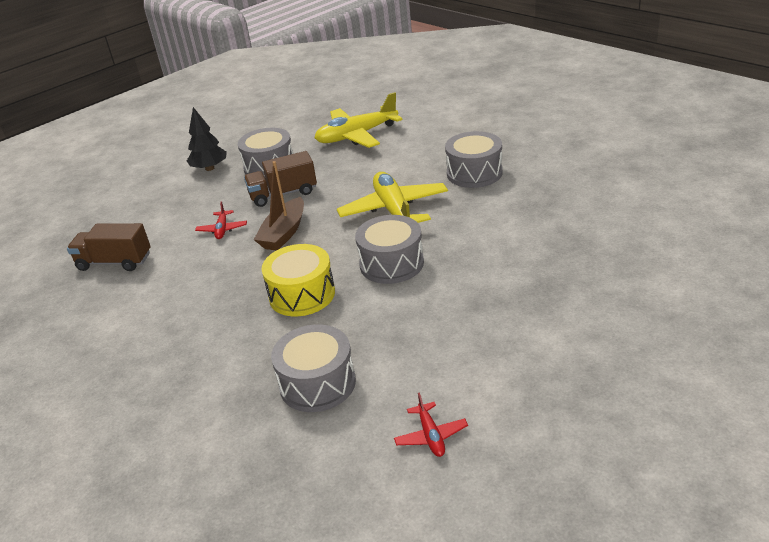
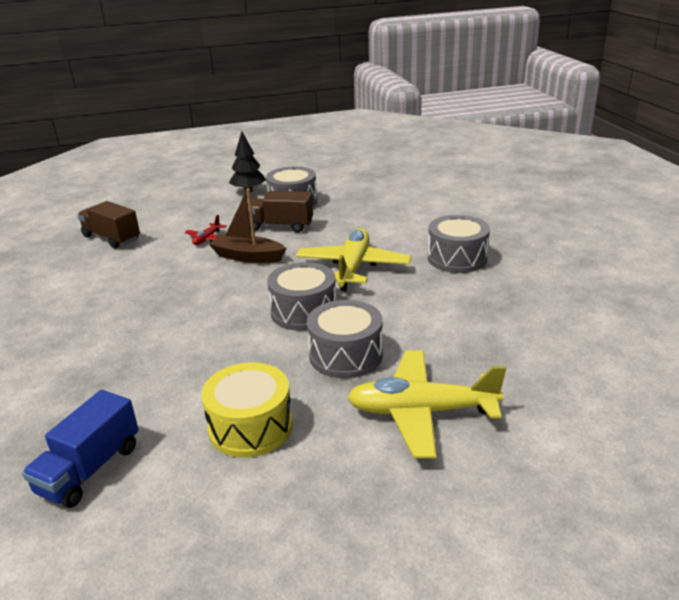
camera: 25 degrees right, 5 degrees down
(284, 233) = (248, 257): brown boat -> brown boat turned 60 degrees clockwise
(302, 294) = (207, 311): yellow drum -> yellow drum (250, 427)
(317, 383) = (139, 389): grey drum -> grey drum (345, 355)
(350, 462) = (90, 469): none -> blue truck
(357, 135) = (386, 197): yellow plane -> yellow plane (421, 412)
(431, 436) = (174, 479): red plane -> none

